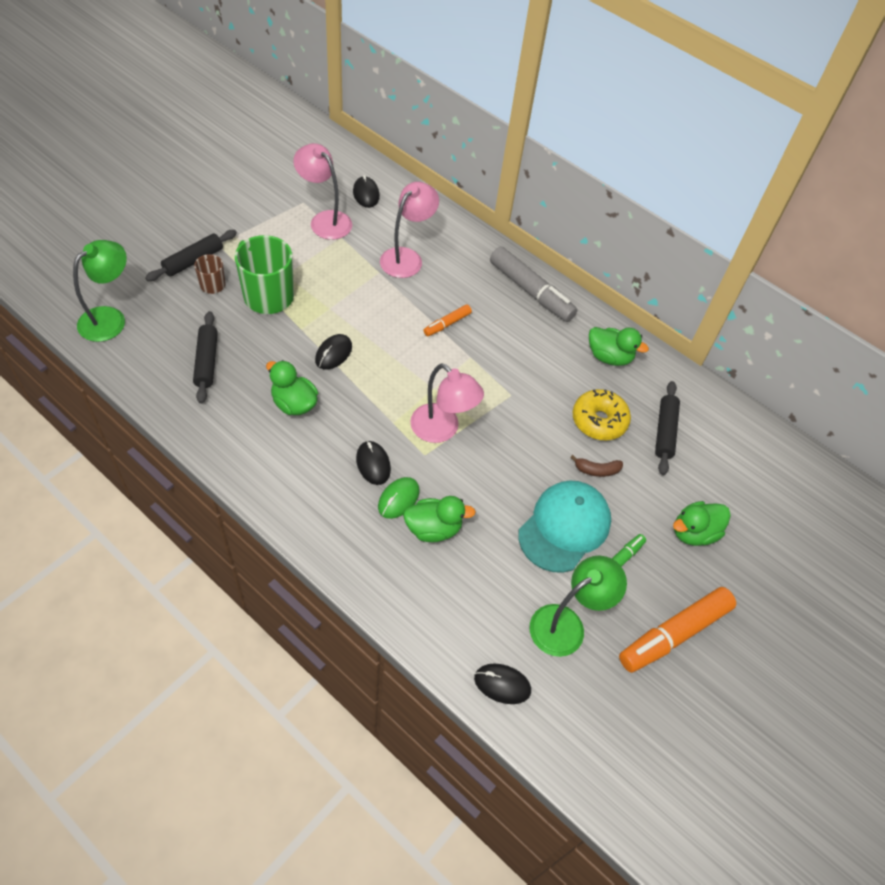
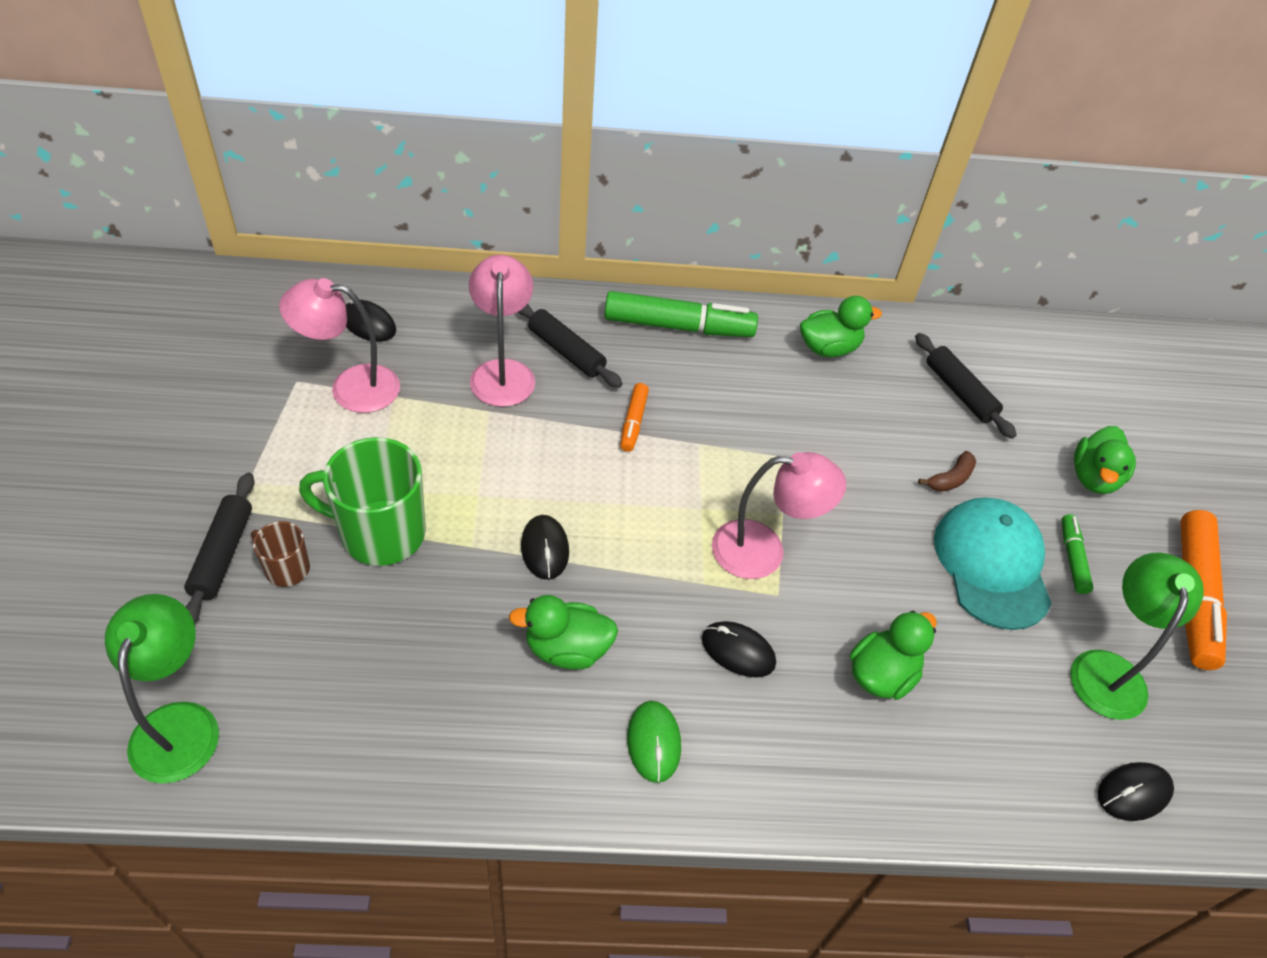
camera: 40 degrees left, 5 degrees down
(206, 361) = (393, 680): black rolling pin -> black rolling pin (566, 352)
(398, 499) = (810, 670): green mouse -> green mouse (653, 742)
(531, 291) = (678, 326): grey marker -> green marker
(599, 420) = (894, 424): yellow donut -> none

